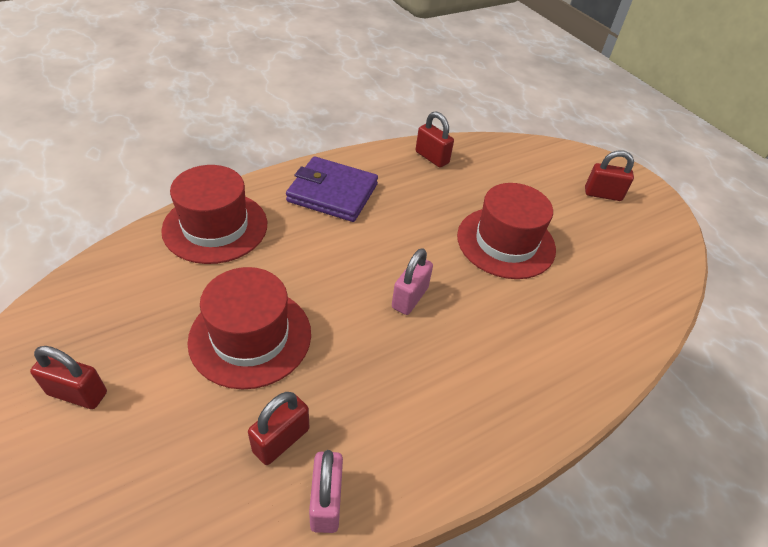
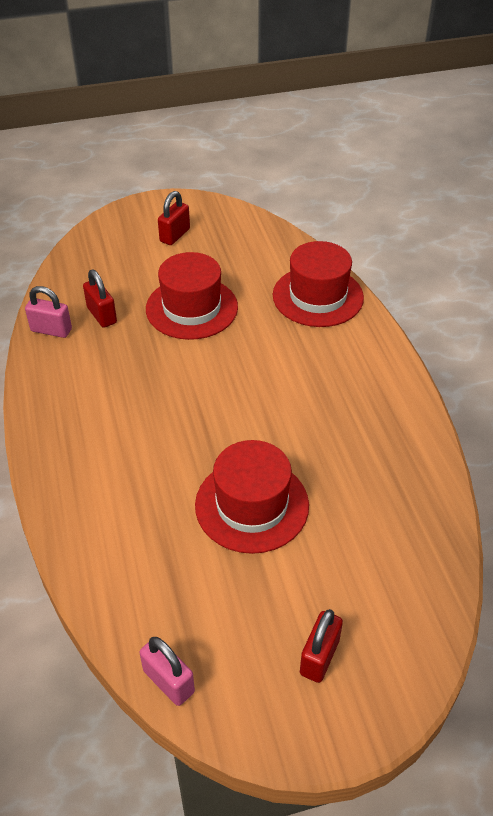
camera: 110 degrees right, 0 degrees up
(332, 193) = (355, 377): purple wallet -> none
(410, 298) = (199, 406): pink padlock -> pink padlock (169, 681)
(432, 157) = (414, 477): red padlock -> none

